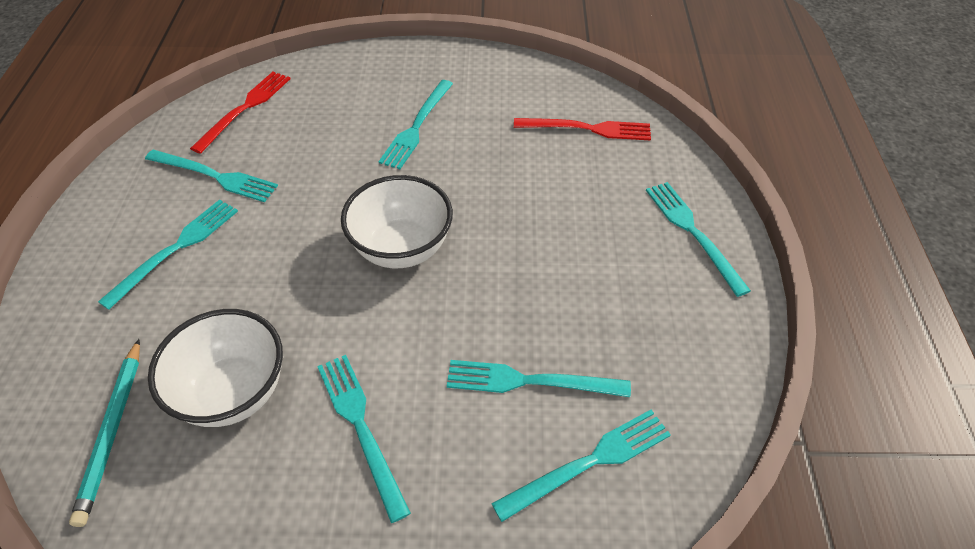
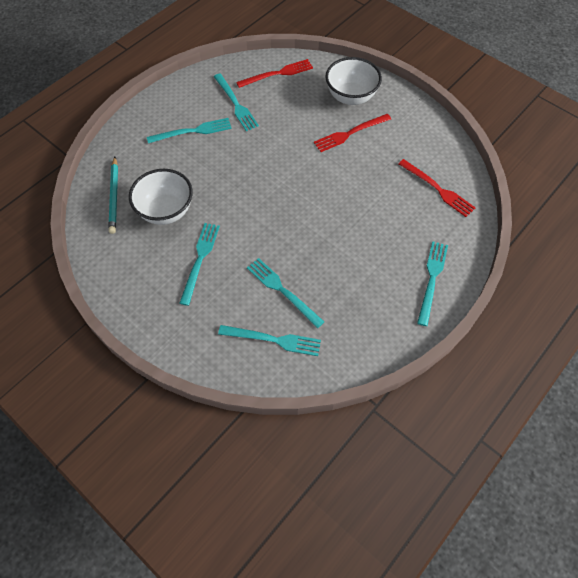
camera: 40 degrees right, 10 degrees up
(112, 431) = (114, 196): turquoise pencil -> turquoise pencil turned 45 degrees counterclockwise
(401, 248) = (284, 193): white bowl -> white bowl (351, 97)
(417, 126) = (350, 133): turquoise fork -> red fork

